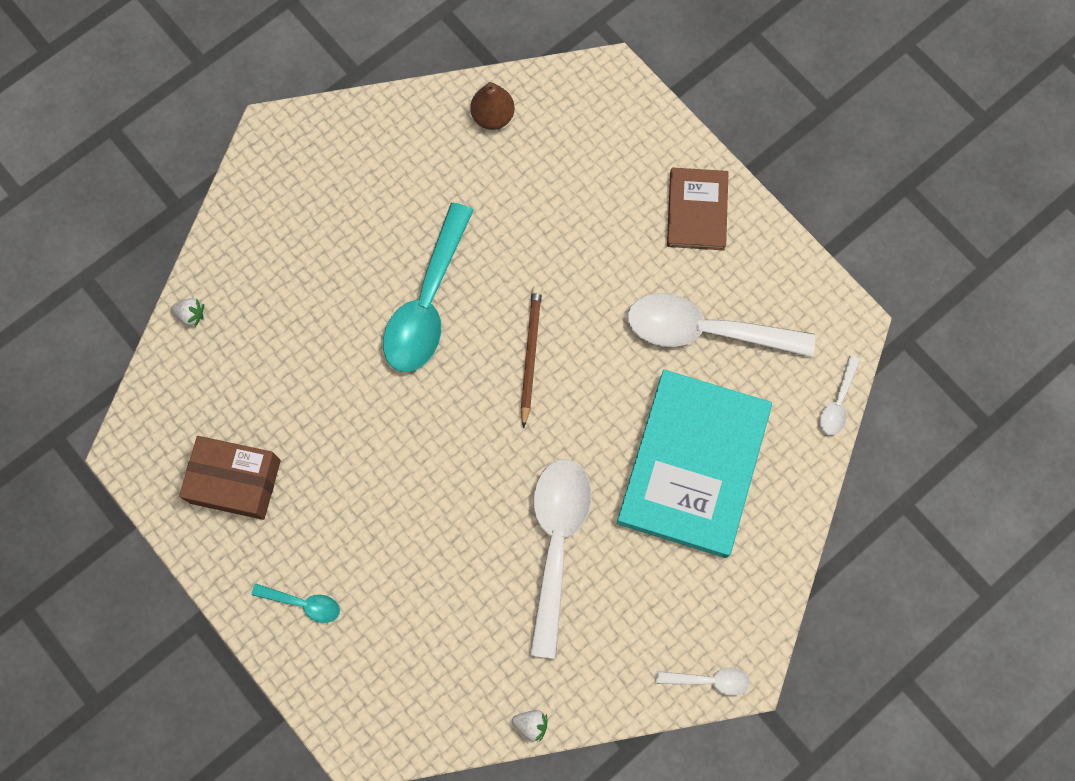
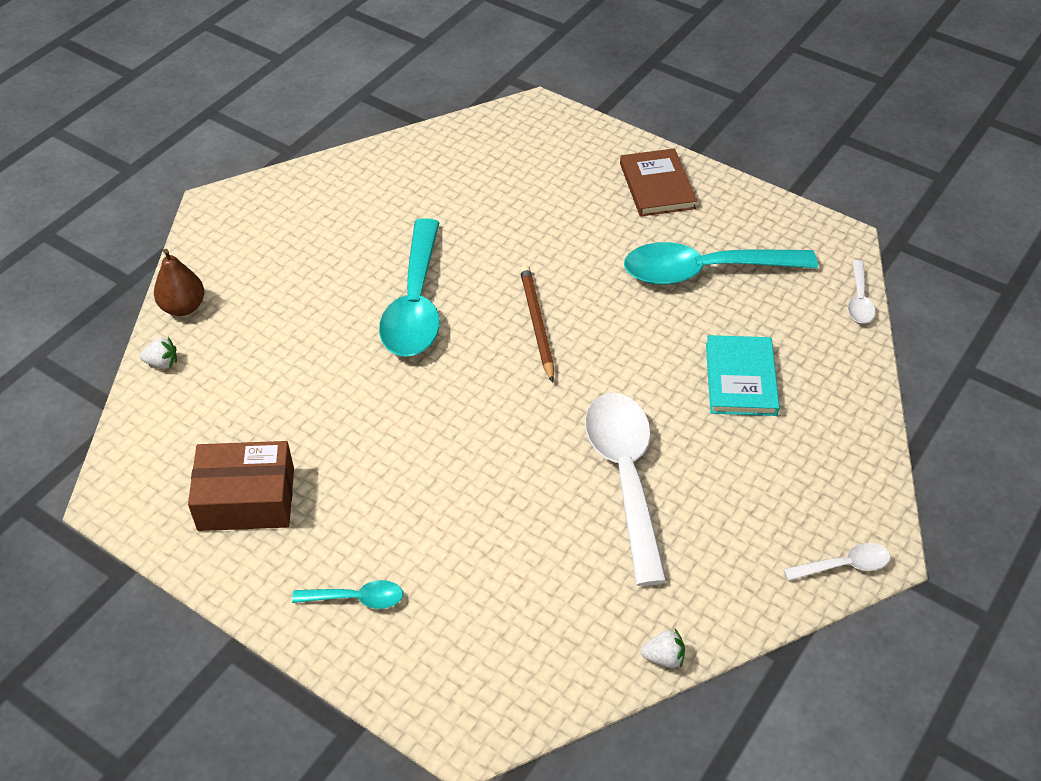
camera: 15 degrees left, 25 degrees down
(493, 117) = (434, 155): brown pear -> brown pear (183, 307)
(693, 465) = (741, 379): turquoise book -> turquoise book, size x0.53
(705, 330) = (704, 271): white spoon -> turquoise spoon

